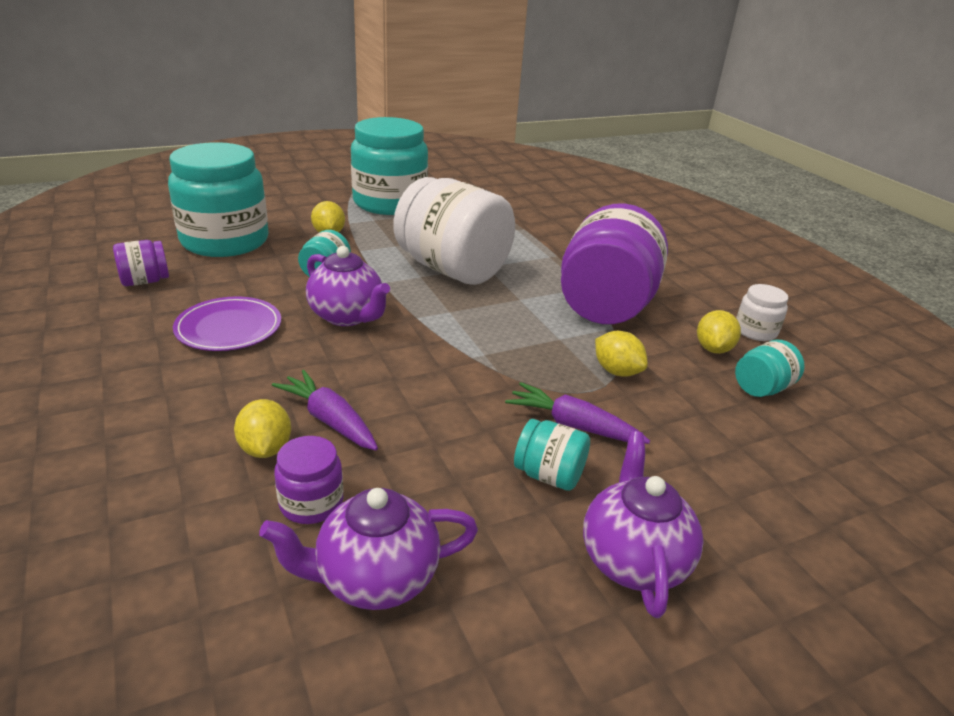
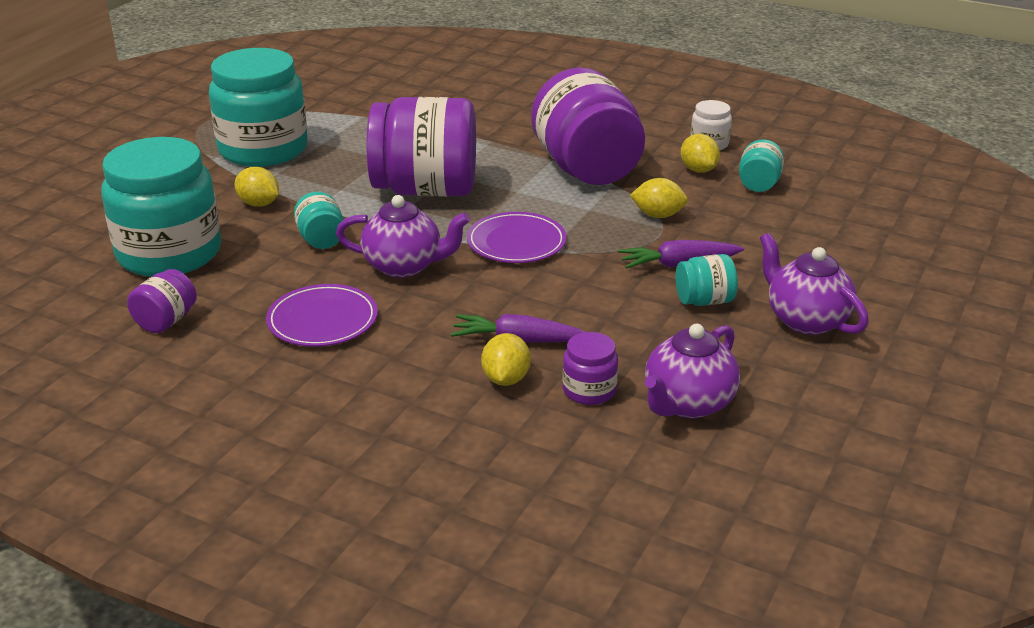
camera: 35 degrees left, 0 degrees up
(265, 449) = (505, 379): yellow lemon -> yellow lemon turned 60 degrees clockwise
(452, 270) = (425, 190): white jar -> purple jar
(458, 337) = (516, 242): none -> purple plate

